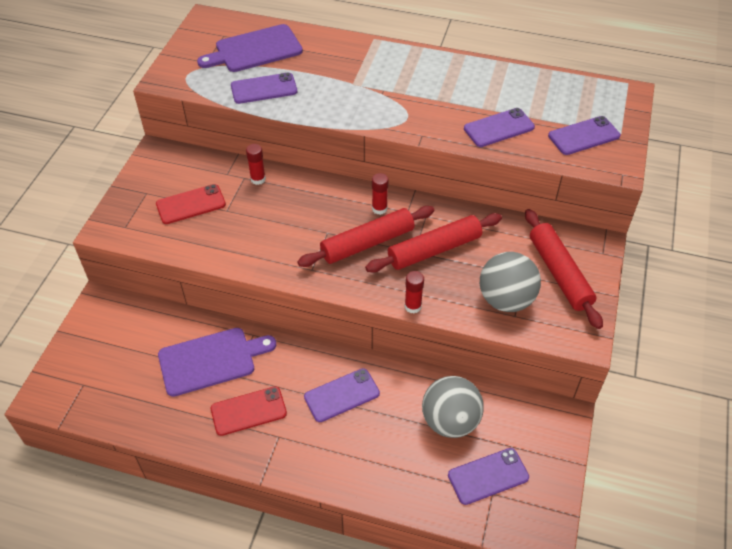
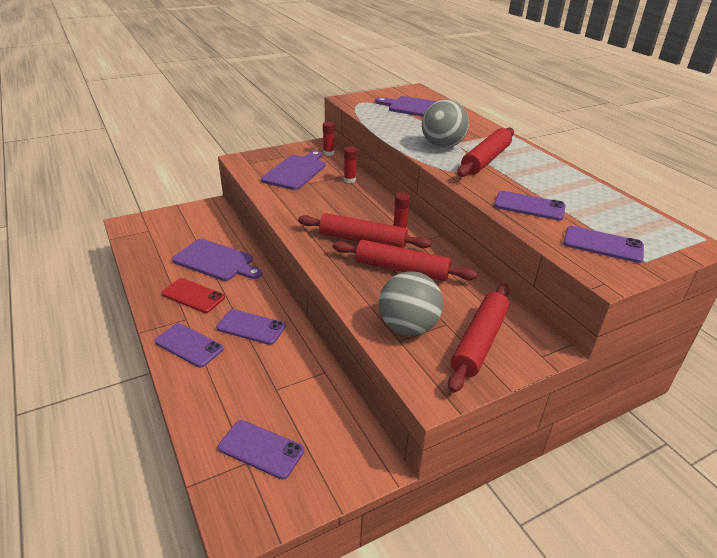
camera: 45 degrees right, 15 degrees down
(191, 204) = (296, 171): red phone -> purple cutting board
(264, 89) = (394, 123): purple phone -> purple phone (189, 345)
(403, 91) = (485, 160): none -> red rolling pin
(413, 306) = (336, 286): red glue stick -> red glue stick (328, 153)
(450, 421) = (290, 395): grey ball -> grey ball (442, 146)

